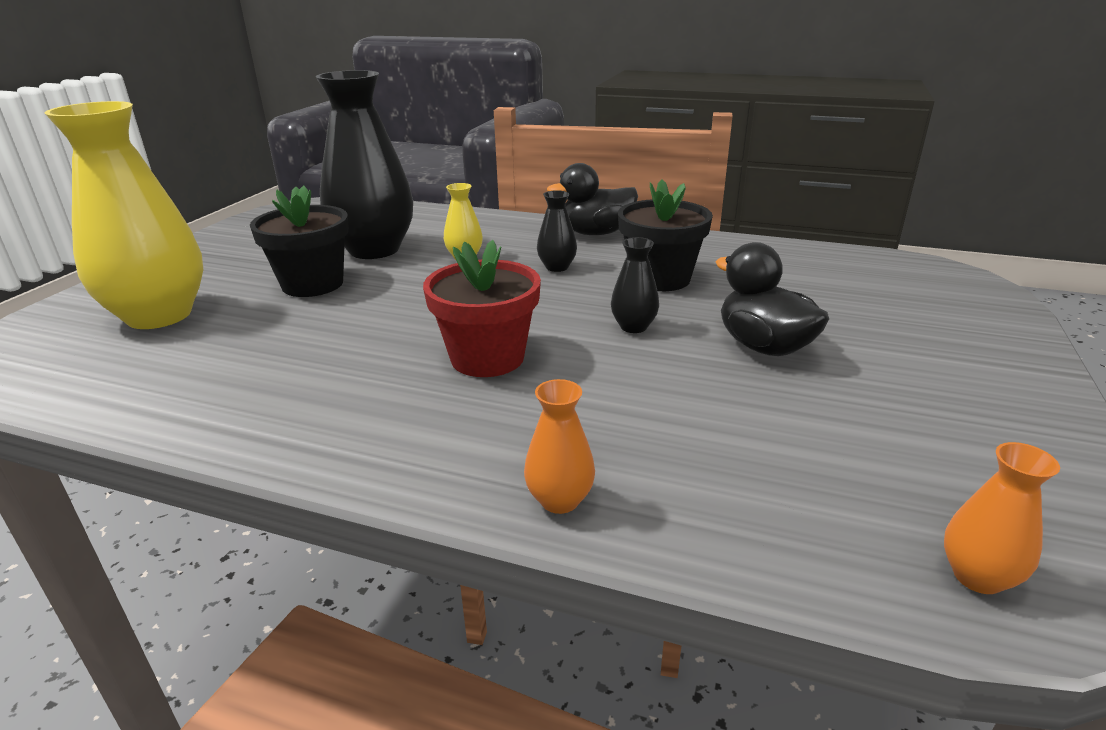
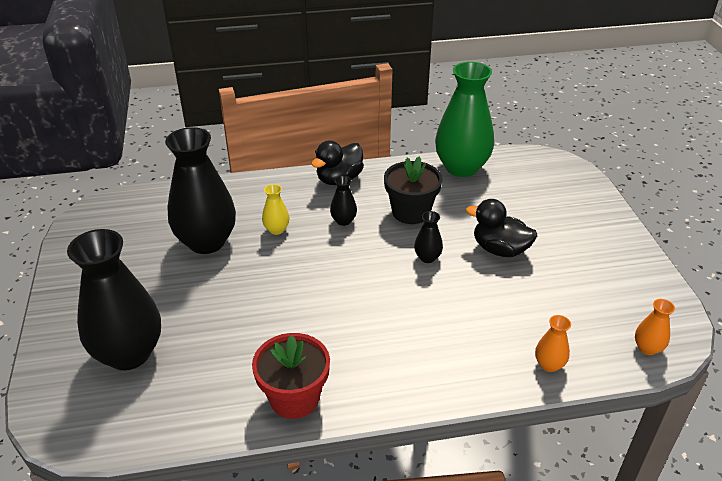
camera: 30 degrees left, 10 degrees up
(159, 315) = (129, 353): yellow vase -> black vase
(312, 284) = (202, 289): black flower pot -> none
(487, 358) = (372, 309): red flower pot -> red flower pot (294, 398)
(559, 500) = (482, 380): orange vase -> orange vase (549, 365)
(784, 254) = (461, 167): none -> green vase

